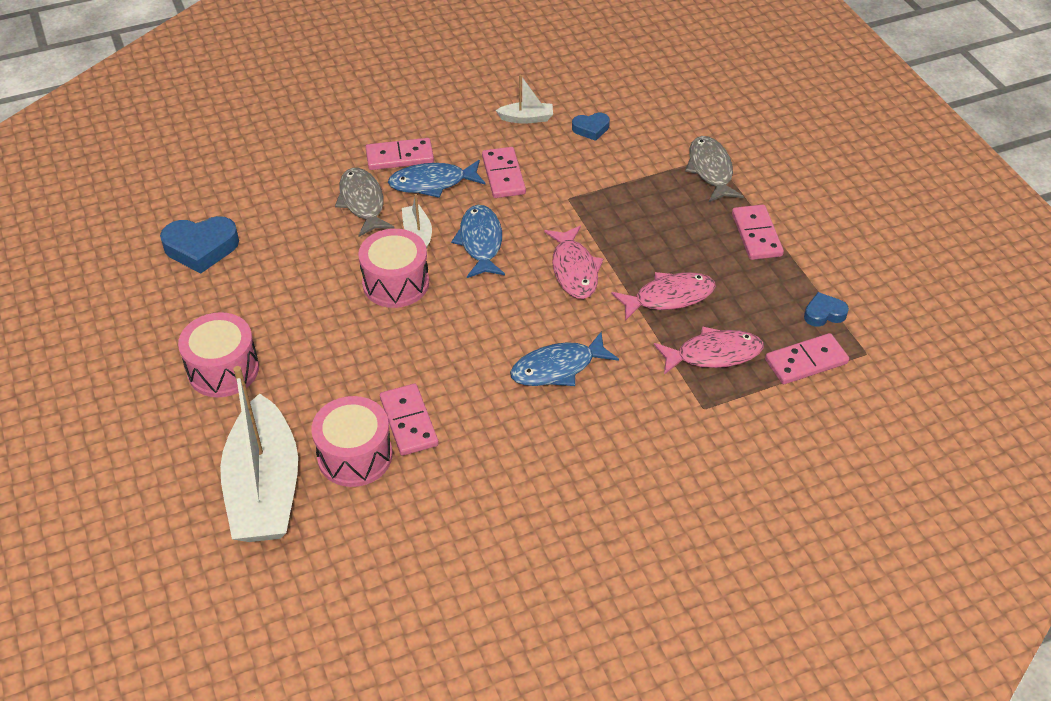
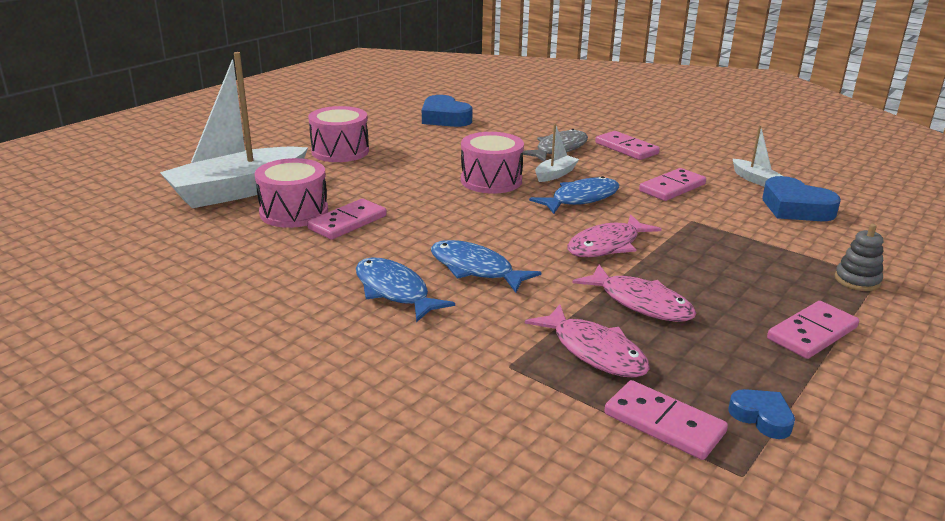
camera: 60 degrees right, 20 degrees down
(432, 183) = (618, 165): blue fish -> blue fish (394, 291)
(591, 129) = (795, 208): blue heart -> blue heart, size x1.78
(711, 170) = (857, 280): grey fish -> grey stacking toy

